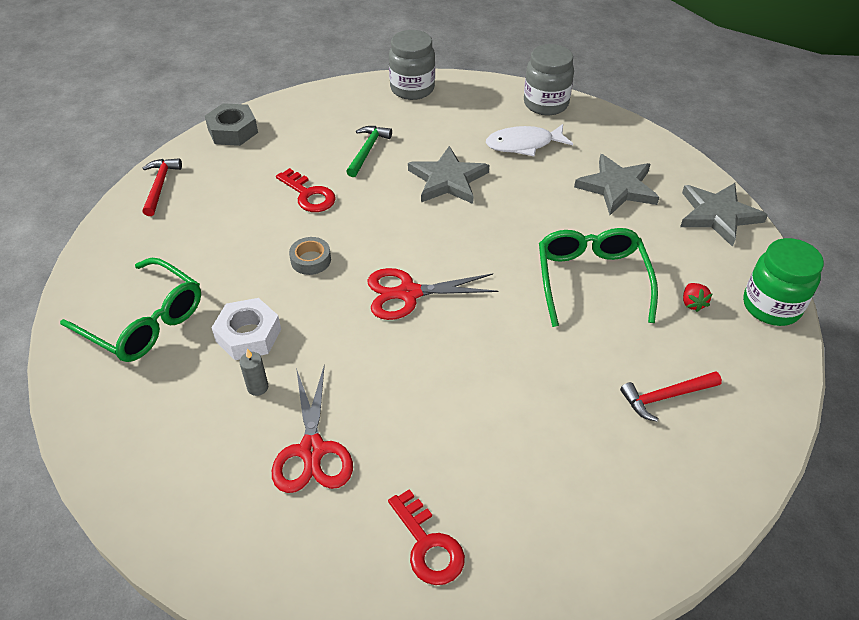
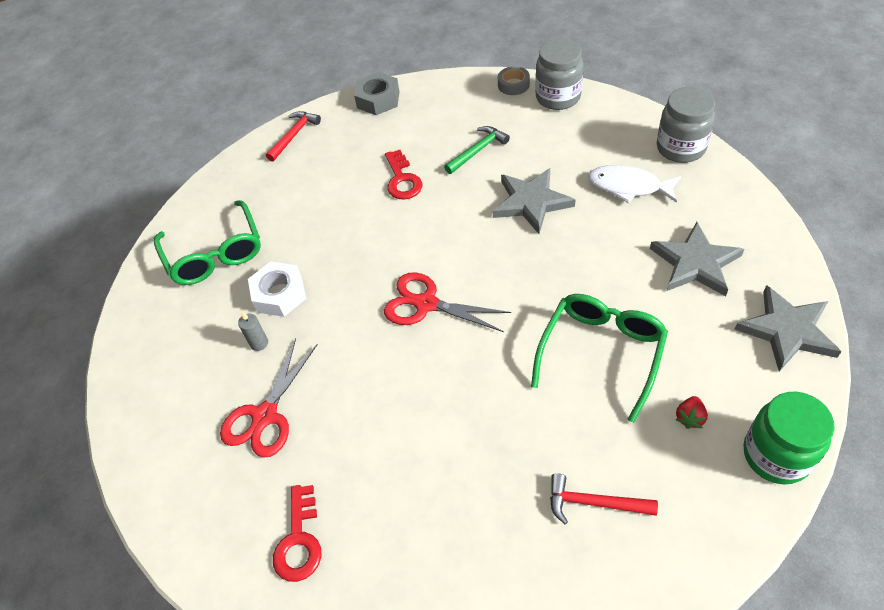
camera: 35 degrees right, 5 degrees up
(311, 260) = (366, 243): grey tape -> grey tape (513, 85)

